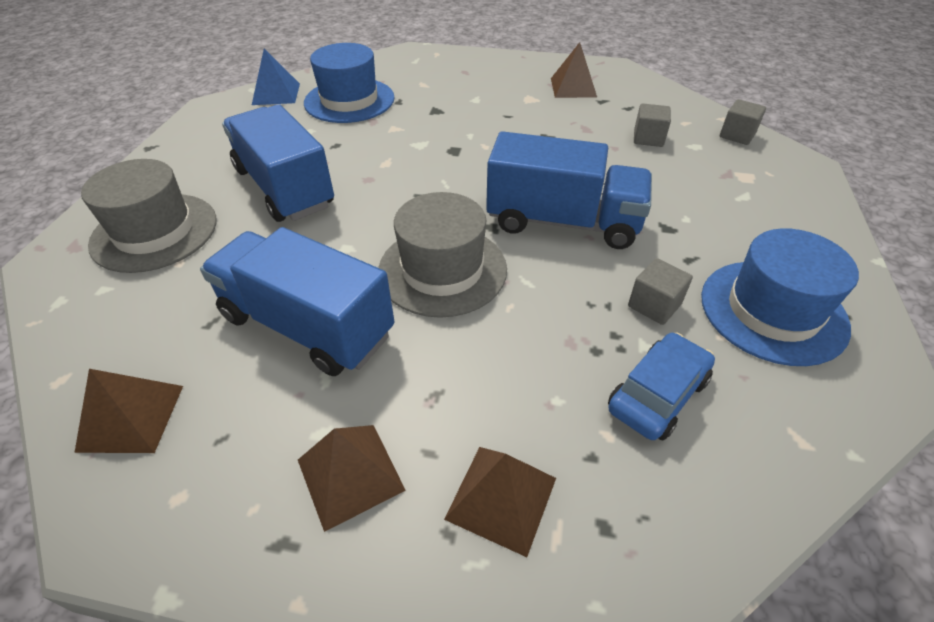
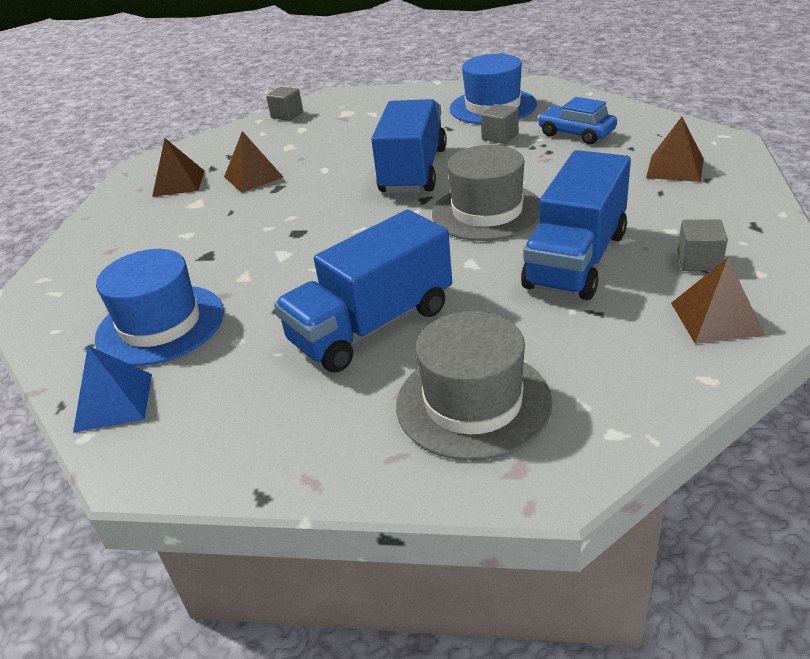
camera: 90 degrees left, 10 degrees down
(350, 475) = (694, 214): brown pyramid -> brown pyramid (253, 177)
(648, 138) = (287, 146): grey cube -> grey cube (699, 261)

